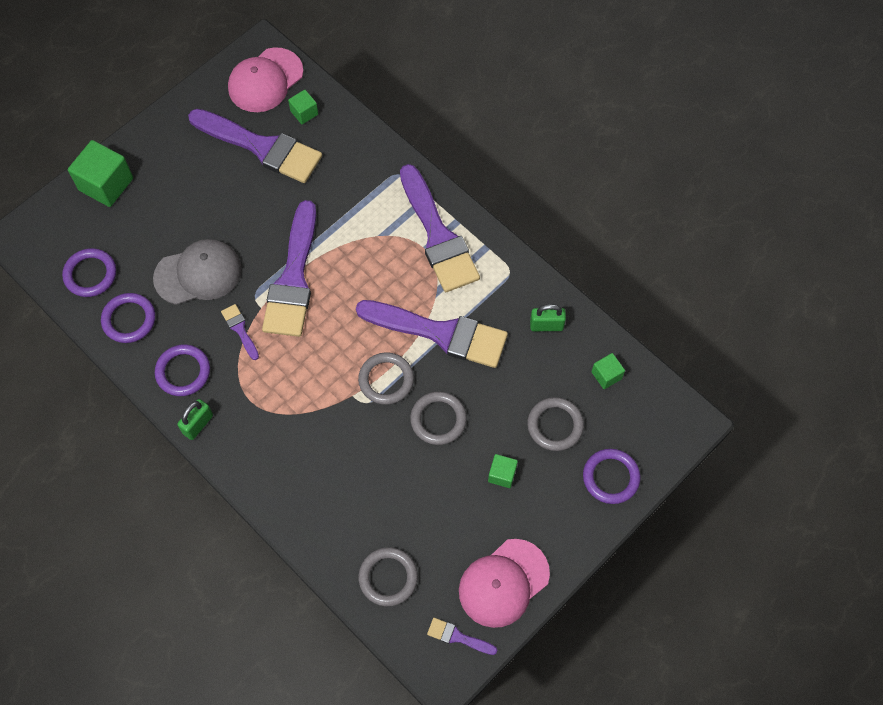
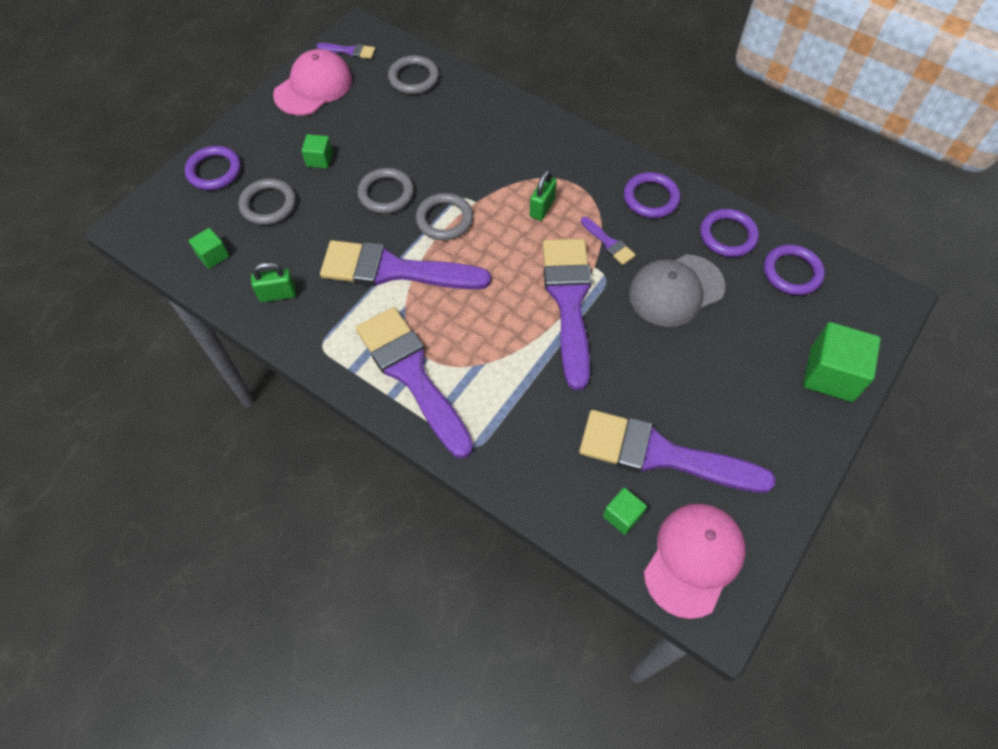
camera: 170 degrees right, 5 degrees down
(198, 424) = (618, 158): green padlock -> green padlock (542, 208)

